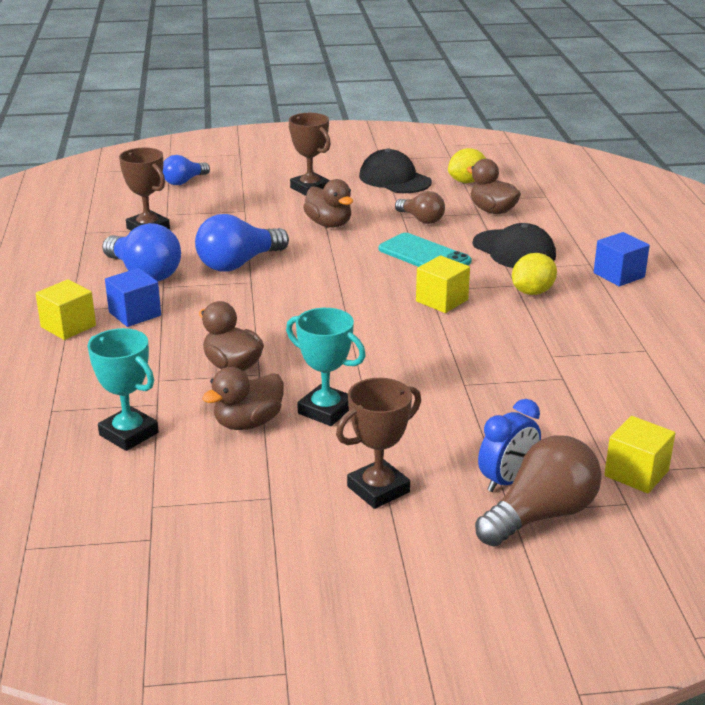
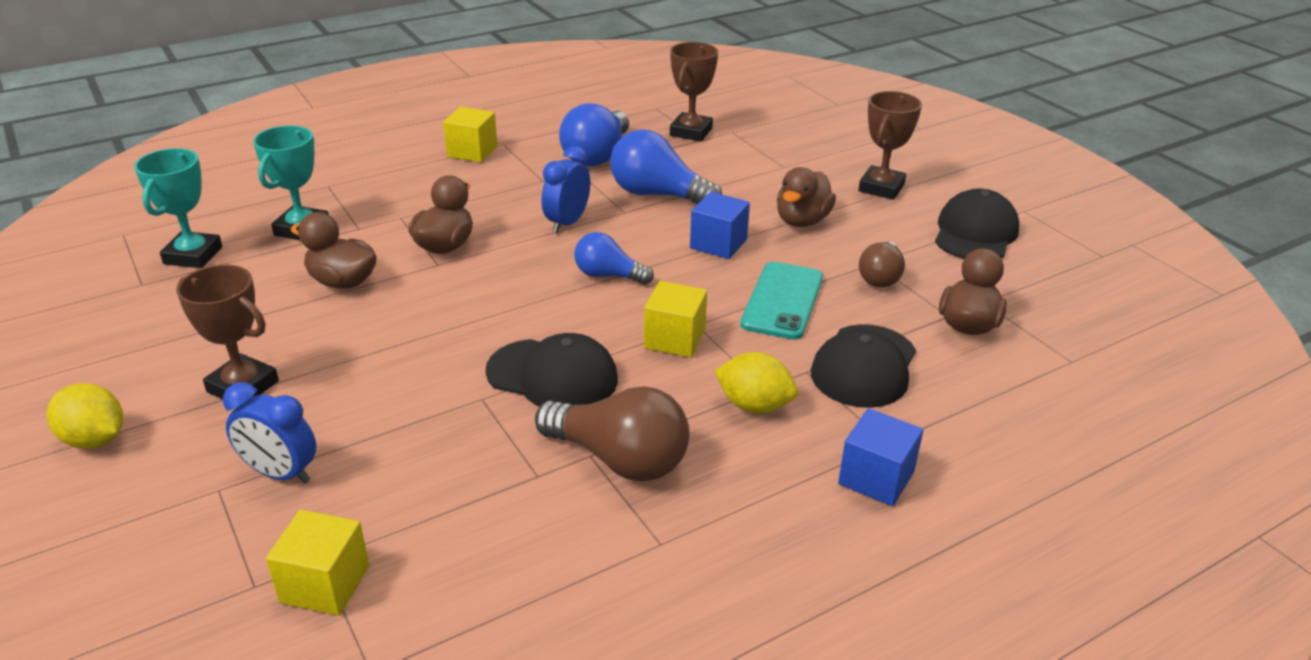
camera: 65 degrees right, 5 degrees up
(135, 314) = (514, 173): blue cube -> blue cube (718, 244)
(184, 181) = (815, 119): blue light bulb -> blue light bulb (608, 275)
(246, 307) = (567, 223): none -> blue clock
(326, 410) = (383, 319): turquoise trophy -> turquoise trophy (193, 255)
(455, 352) = (552, 376): none -> black cap
(466, 181) = (1036, 285): yellow lemon -> yellow lemon (95, 439)
(541, 515) = (214, 514): brown light bulb -> brown light bulb (619, 459)

